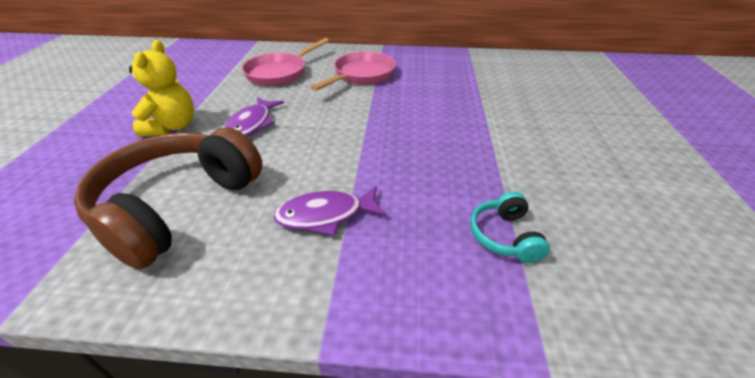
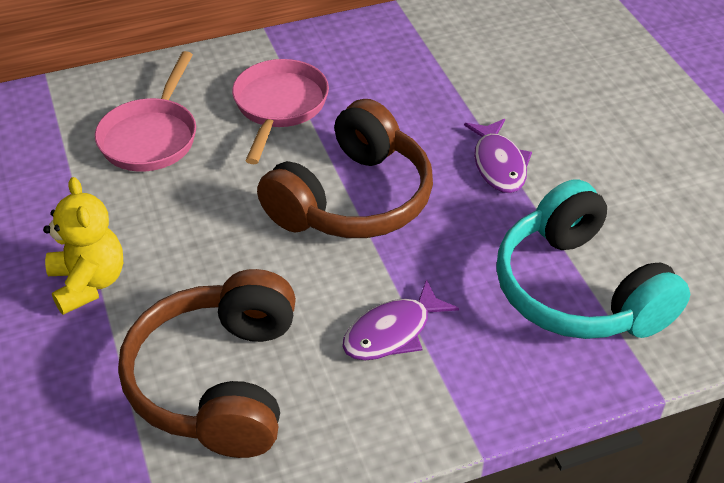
camera: 25 degrees left, 5 degrees up
(251, 124) = (197, 244): purple fish -> purple fish (498, 164)
(366, 127) = (352, 199): none -> brown headphones
(504, 236) = (579, 290): turquoise headphones -> turquoise headphones, size x2.23

